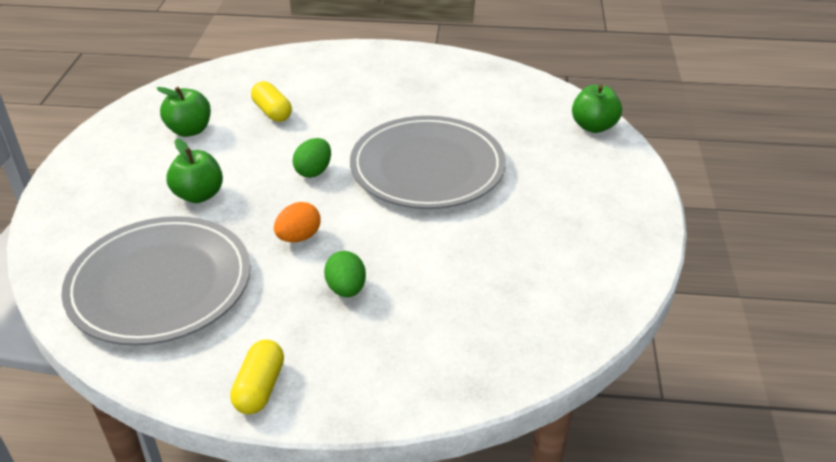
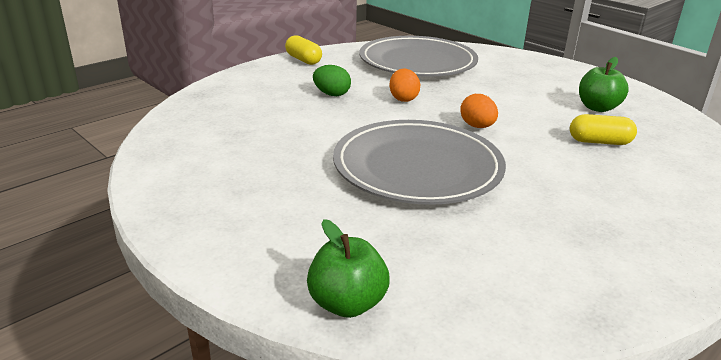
camera: 130 degrees right, 10 degrees down
(199, 195) = (497, 89): green apple -> none
(313, 171) = (477, 126): green egg -> orange egg

